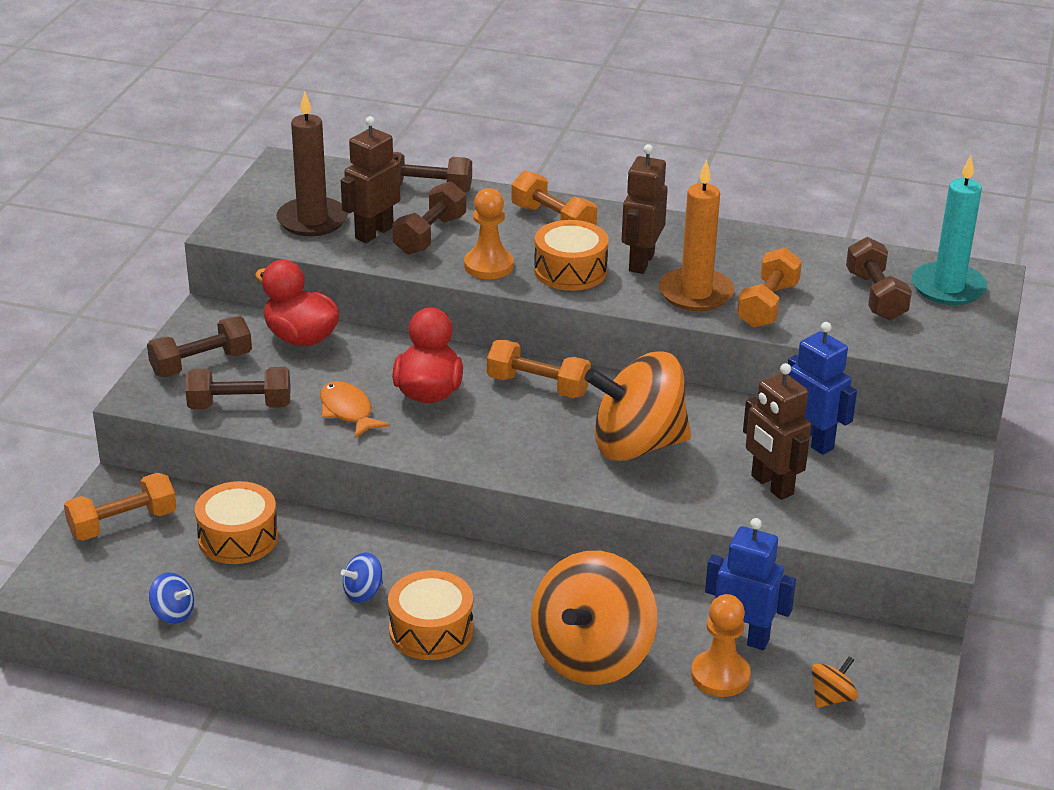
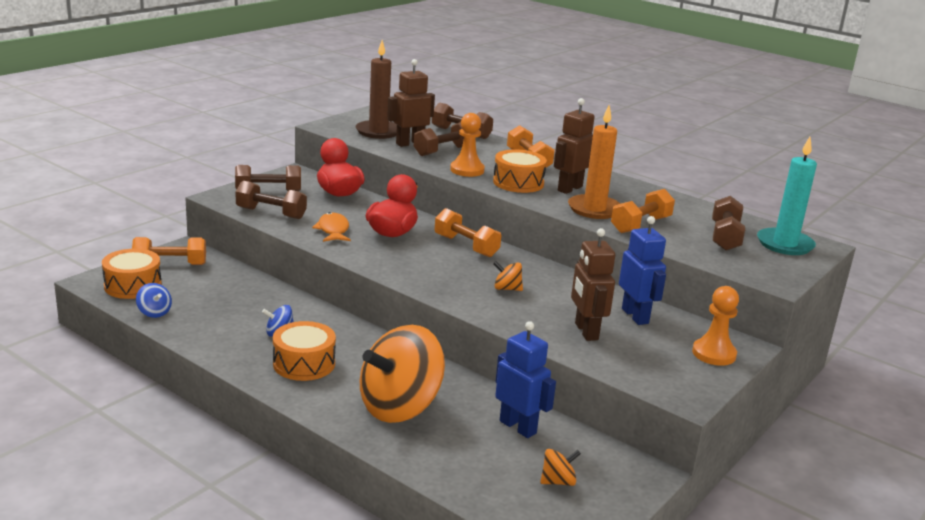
camera: 20 degrees right, 10 degrees down
(238, 538) = (229, 287): orange drum -> orange drum (133, 285)
(637, 445) = (507, 289): orange spinning top -> orange spinning top, size x0.40
(720, 676) = (483, 444): orange pawn -> orange pawn (714, 354)

